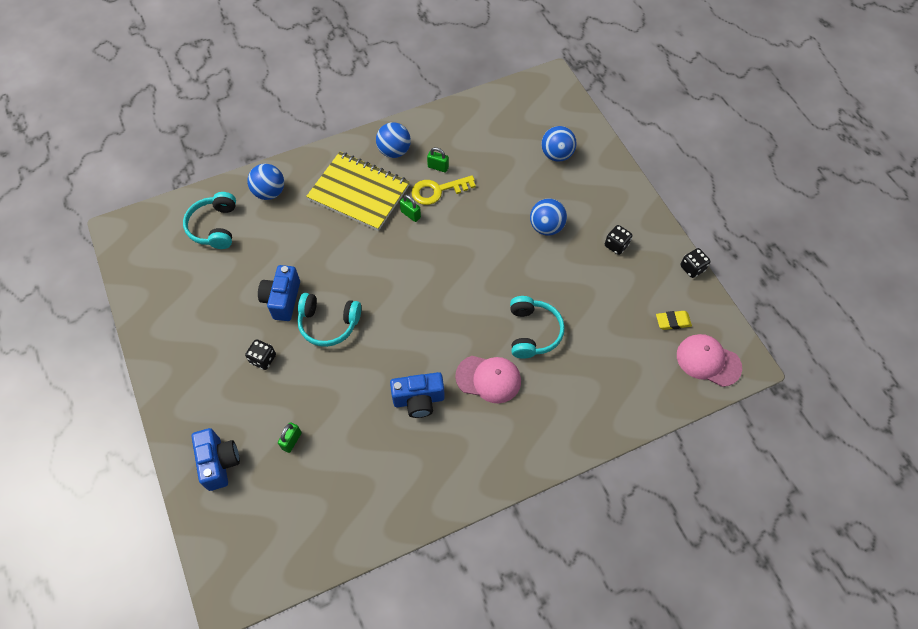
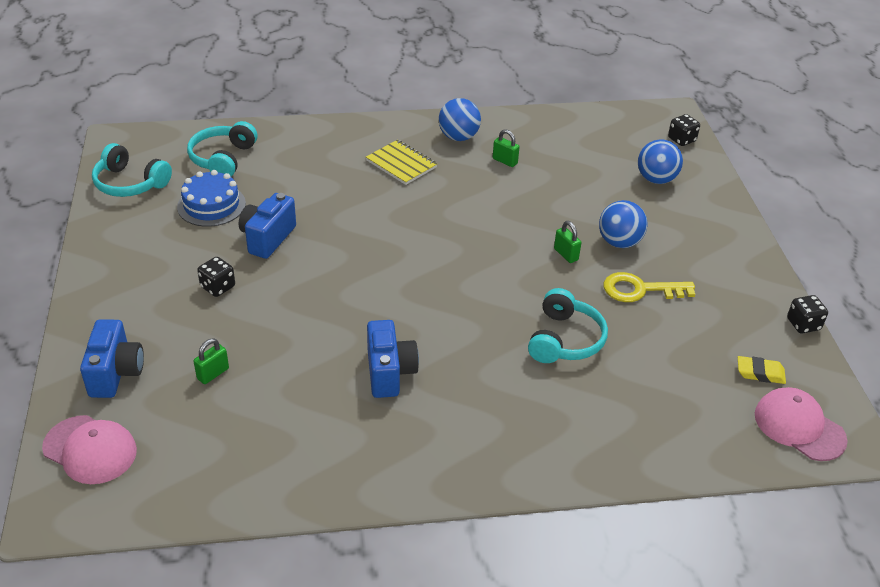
camera: 15 degrees right, 20 degrees down
(225, 278) = (211, 205): none -> blue cake
(269, 192) = (298, 143): blue ball -> none
(328, 323) = (311, 272): turquoise headphones -> turquoise headphones (130, 183)
(359, 193) = (401, 164): yellow notebook -> yellow notebook, size x0.57
(410, 214) = (454, 195): green padlock -> green padlock (566, 254)
(419, 400) = (389, 372): blue camera -> blue camera turned 105 degrees counterclockwise
(438, 190) = (496, 181): yellow key -> yellow key (640, 289)
(488, 379) = (488, 373): pink cap -> pink cap (90, 450)
(616, 245) = (705, 279): black dice -> black dice (681, 140)

